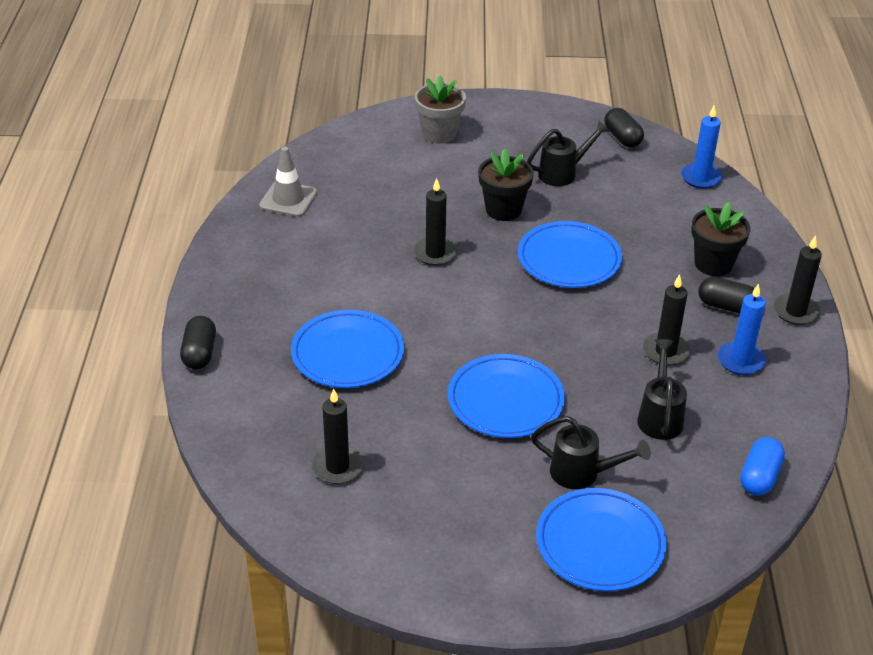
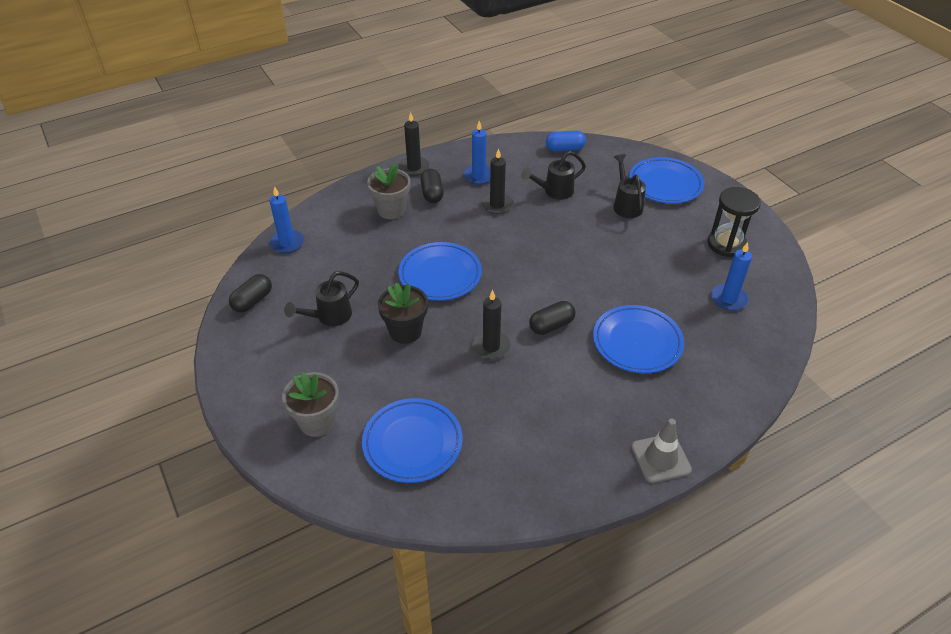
camera: 120 degrees left, 5 degrees up
(199, 353) = (719, 425): black capsule -> black capsule (551, 325)
(288, 199) = (497, 481): grey traffic cone -> grey traffic cone (660, 458)
(337, 467) = (728, 299): black candle -> blue candle
(427, 529) = (726, 244): none -> black hourglass
(505, 401) = (603, 252): blue plate -> blue plate (412, 443)
(563, 173) = (329, 317): black watering can -> black watering can turned 75 degrees counterclockwise
(713, 264) = (391, 210): black flower pot -> grey flower pot

